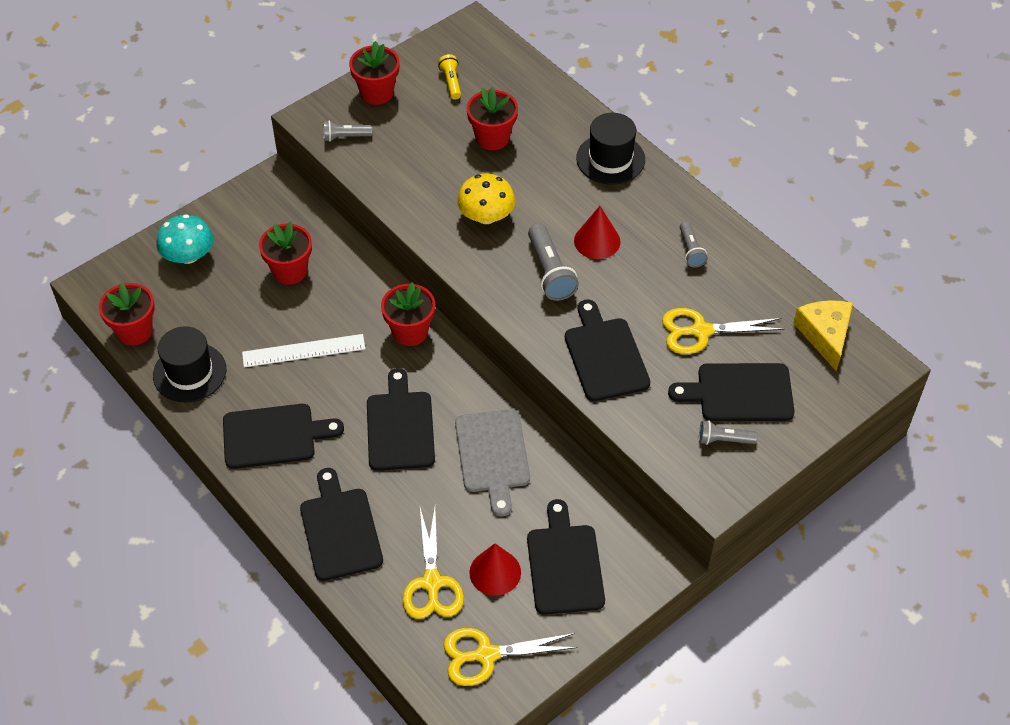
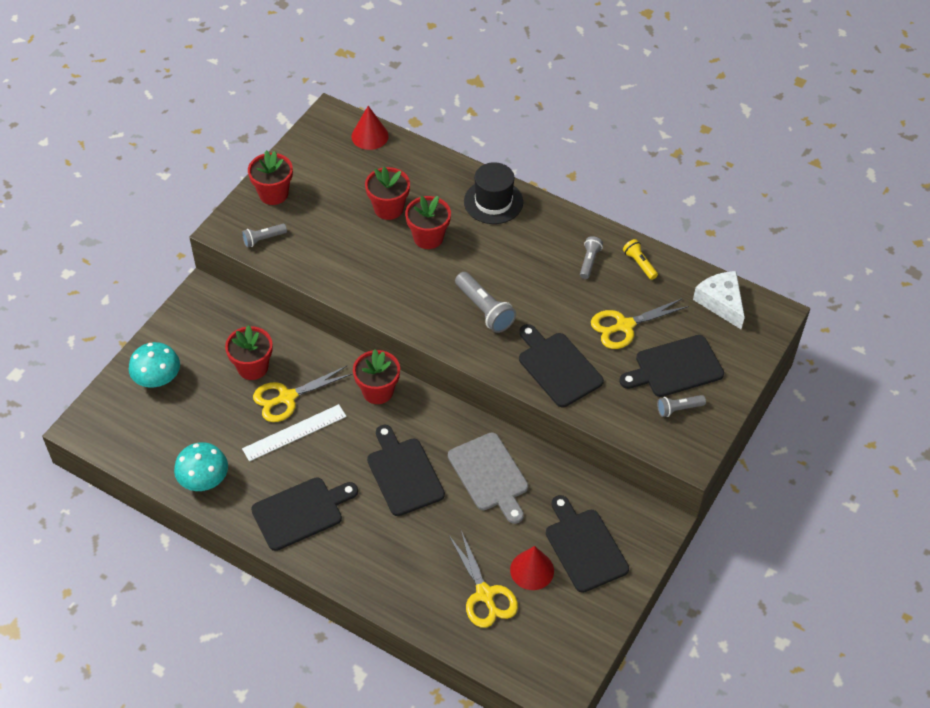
camera: 20 degrees left, 0 degrees up
(135, 331) = (139, 457): red flower pot -> red flower pot (428, 237)
(189, 372) = (204, 479): black hat -> turquoise mushroom
(340, 530) = (391, 574): black cutting board -> none
(451, 82) = (333, 169): yellow flashlight -> yellow flashlight (639, 264)
(486, 216) = (412, 276): yellow mushroom -> none
(486, 655) = (553, 639): yellow scissors -> yellow scissors (287, 397)
(597, 241) = (511, 273): red cone -> red cone (370, 136)
(691, 250) = (589, 261): grey flashlight -> grey flashlight turned 135 degrees counterclockwise
(825, 335) = (721, 302): yellow cheese -> white cheese

